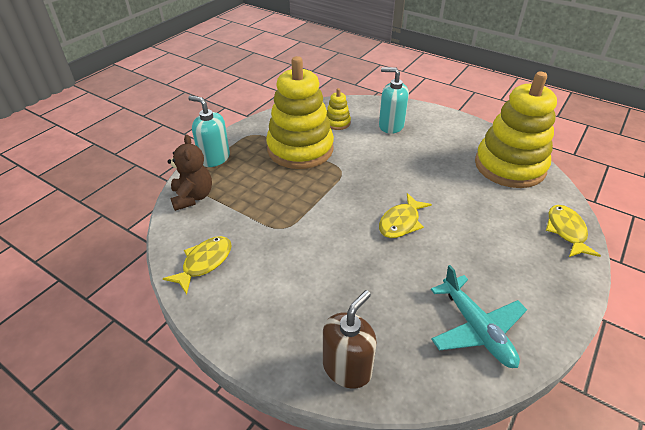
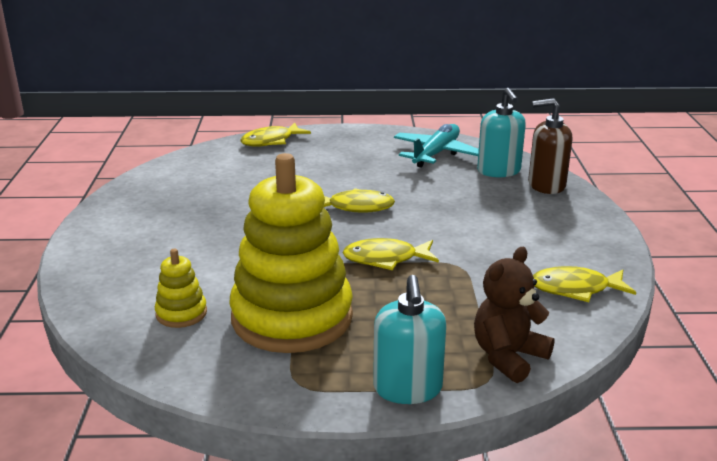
camera: 125 degrees left, 15 degrees down
(321, 202) = (385, 259): none -> yellow fish
(391, 126) = (150, 266): turquoise soap dispenser -> turquoise soap dispenser (499, 171)
(509, 166) = (183, 177): yellow stacking toy -> none

